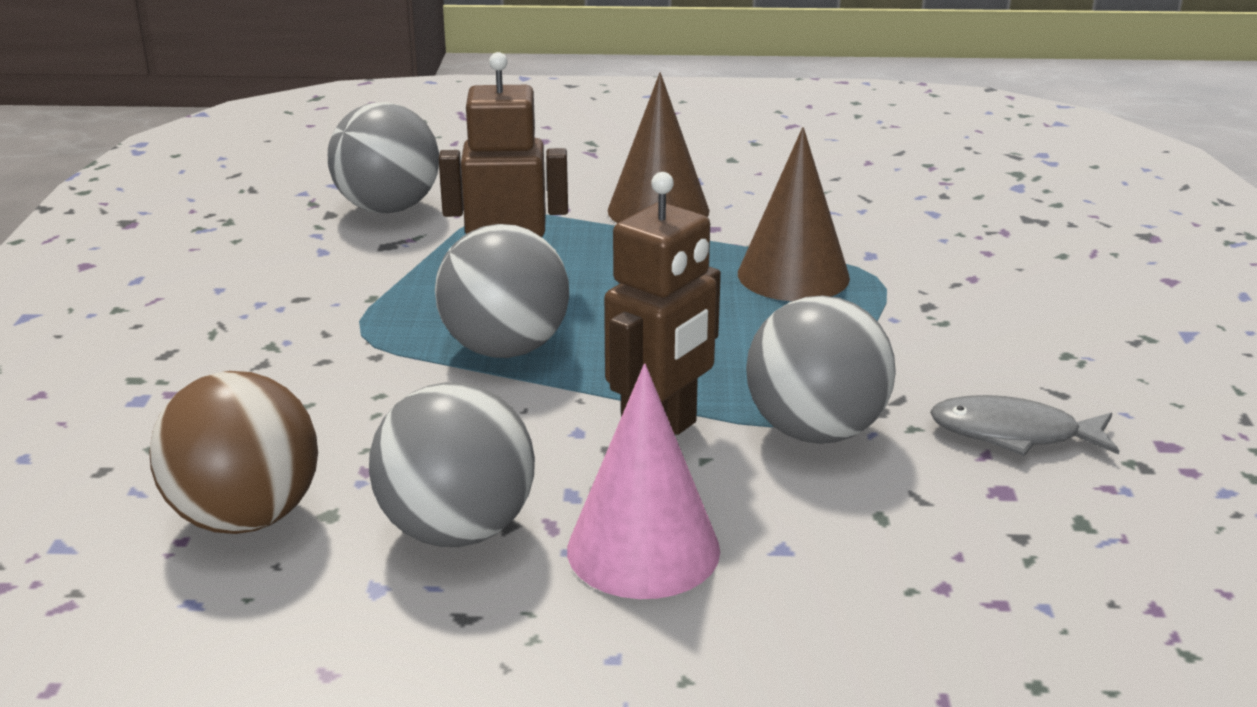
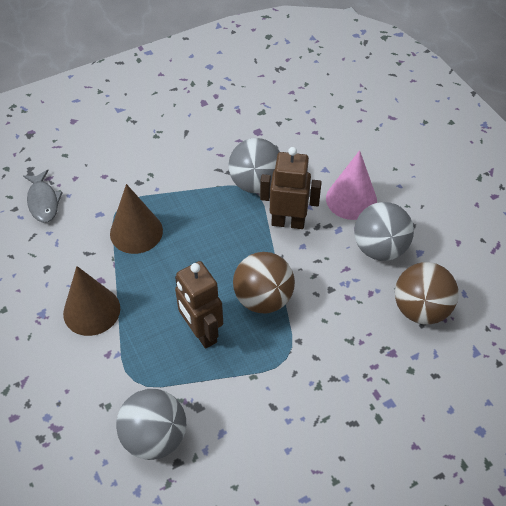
camera: 120 degrees left, 25 degrees up
(505, 349) = (263, 298): grey ball -> brown ball
(1013, 434) = (222, 136): grey fish -> grey fish (43, 201)

